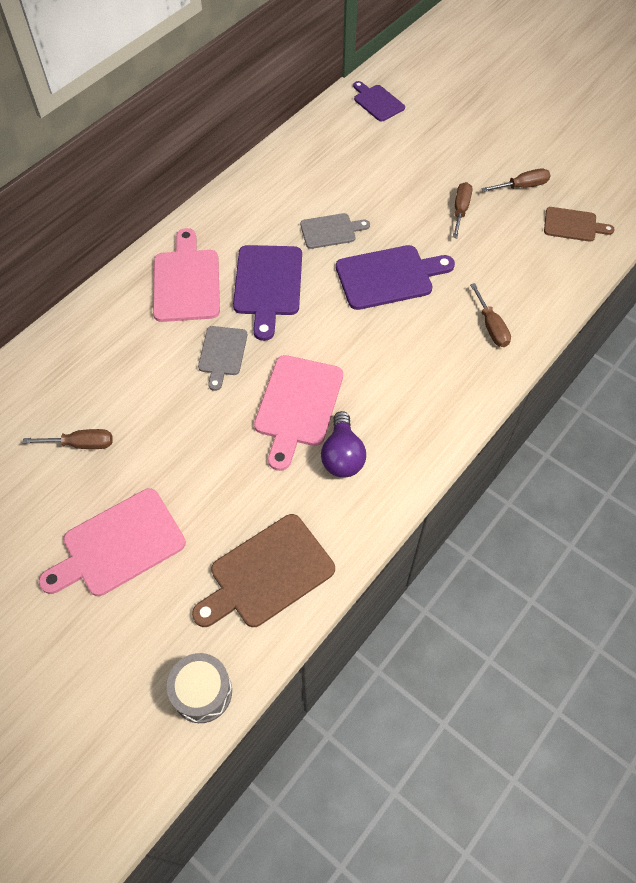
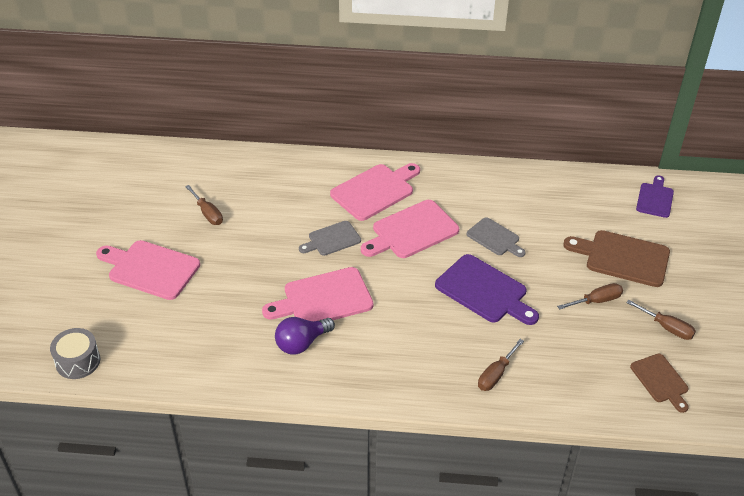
camera: 55 degrees right, 15 degrees down
(267, 573) = (181, 350): brown cutting board -> brown cutting board (623, 258)
(268, 285) = (412, 231): purple cutting board -> pink cutting board

